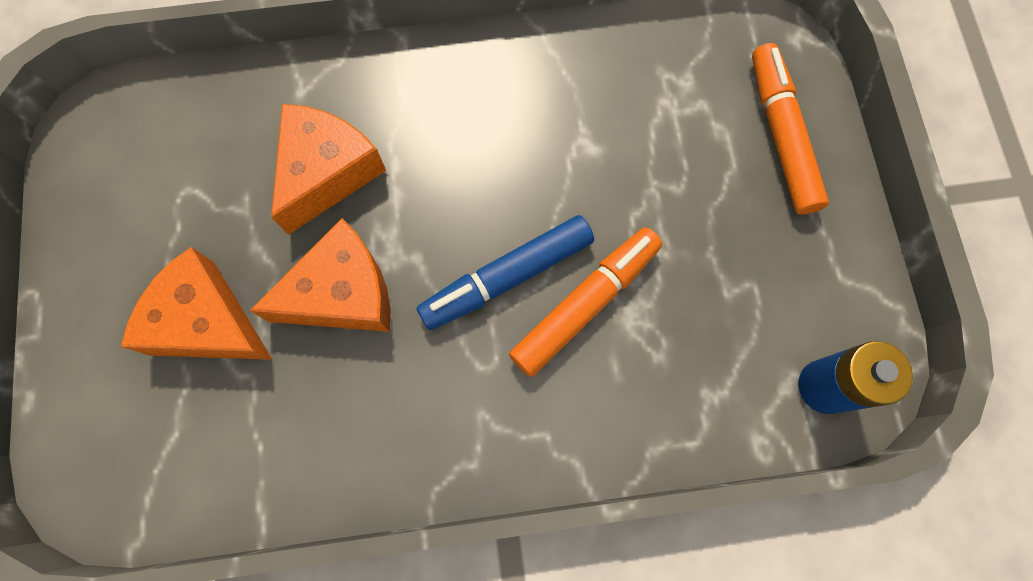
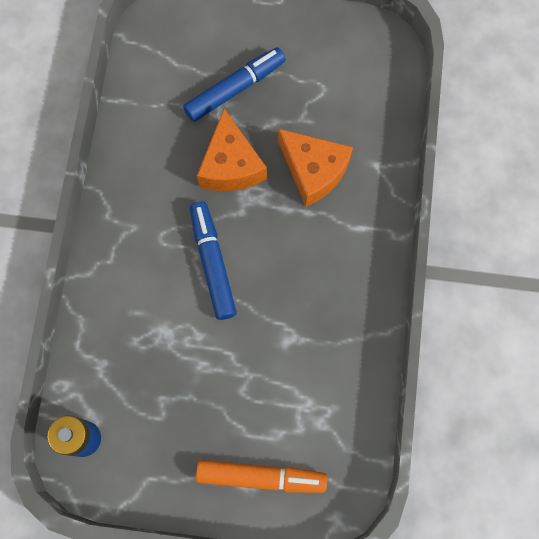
camera: 105 degrees right, 0 degrees up
(207, 322) = (235, 89): orange cheese -> blue marker
(585, 304) = (181, 306): orange marker -> none

